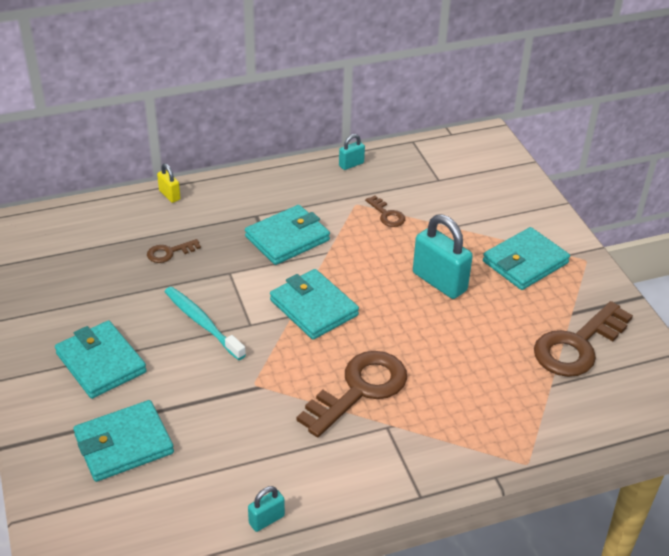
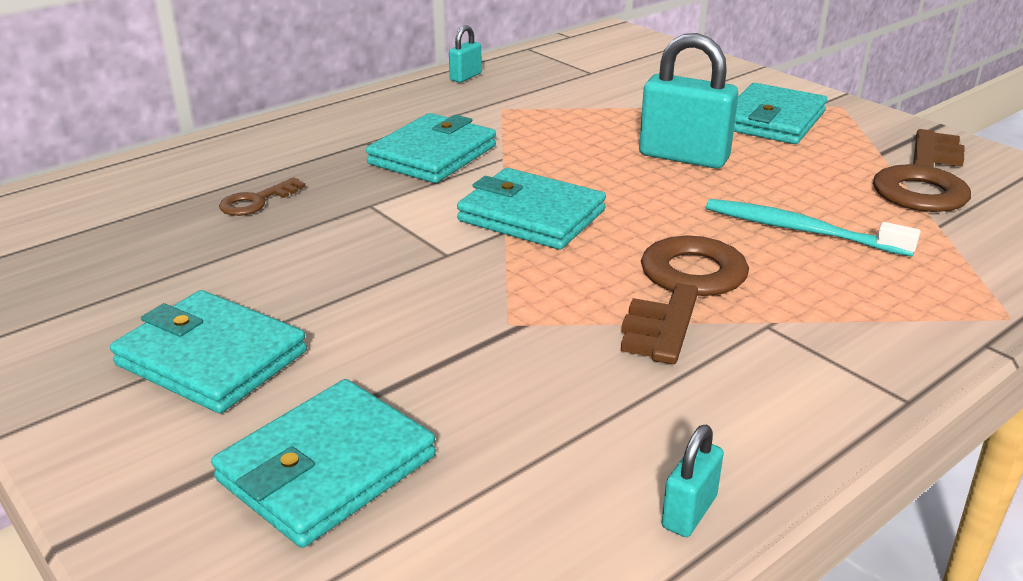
camera: 20 degrees left, 10 degrees down
(169, 195) = (219, 144): yellow padlock -> none
(202, 323) = (366, 268): turquoise toothbrush -> turquoise toothbrush (801, 230)
(387, 215) = (553, 110): brown key -> none

